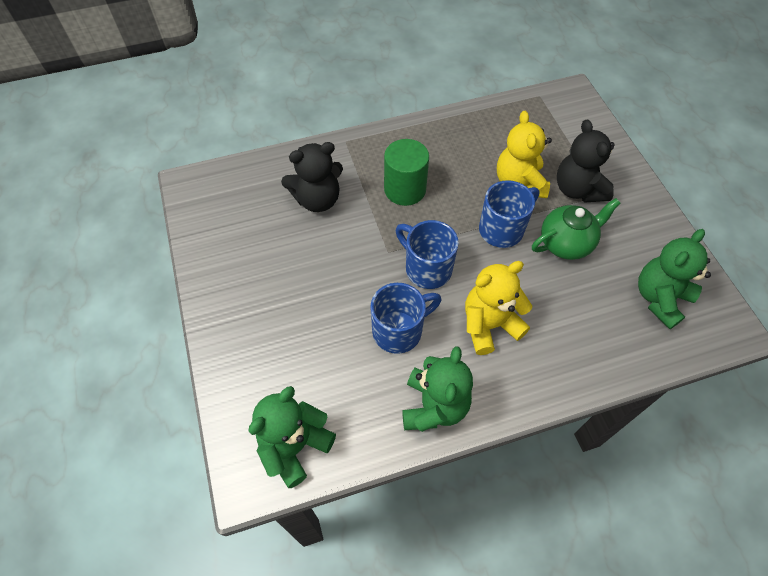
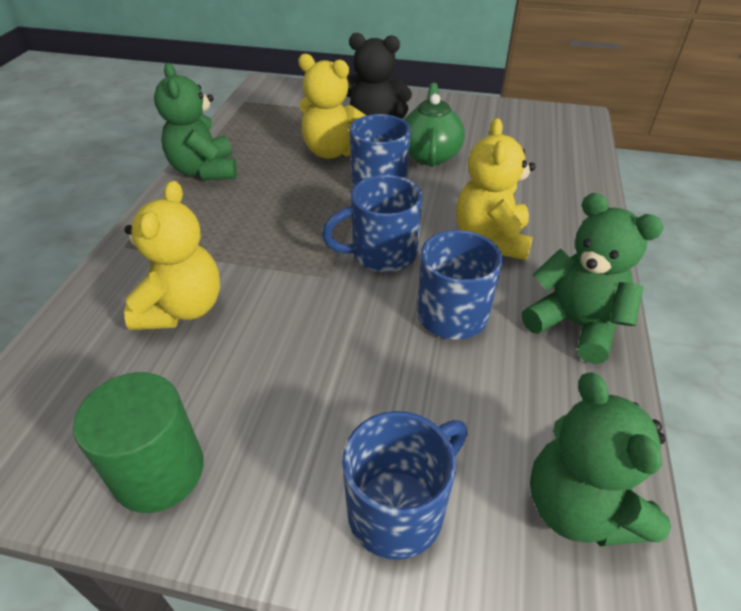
camera: 60 degrees left, 15 degrees down
(251, 363) = (399, 509): none -> blue mug
(317, 199) = (182, 309): black teddy bear -> yellow teddy bear
(405, 189) = (255, 227): green cylinder -> green cylinder (159, 471)
(660, 298) = (527, 134): green teddy bear -> green teddy bear (205, 170)

